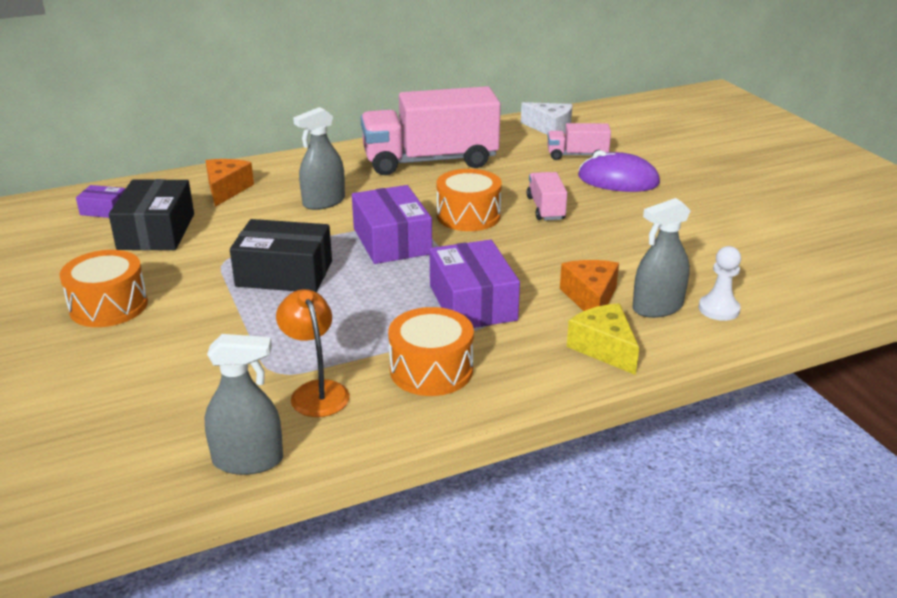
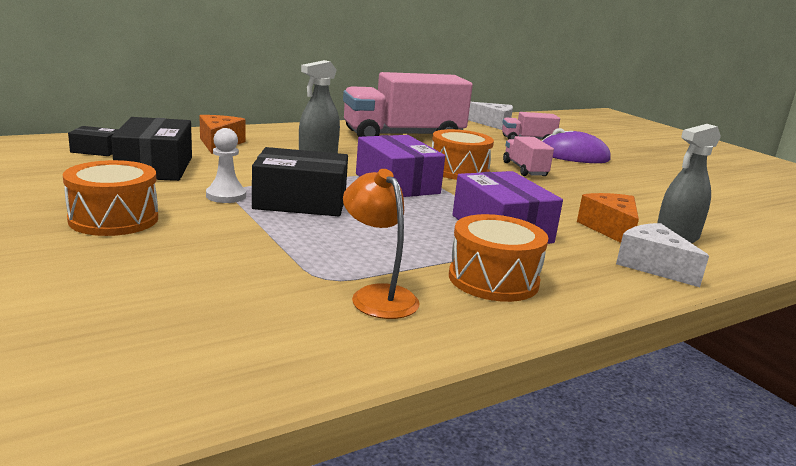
camera: 10 degrees left, 10 degrees down
(104, 210) = (96, 150): purple box -> black box
(248, 460) = (325, 361): grey spray bottle -> none
(604, 348) = (653, 266): yellow cheese -> white cheese
(718, 309) = (731, 240): white pawn -> white pawn (226, 196)

